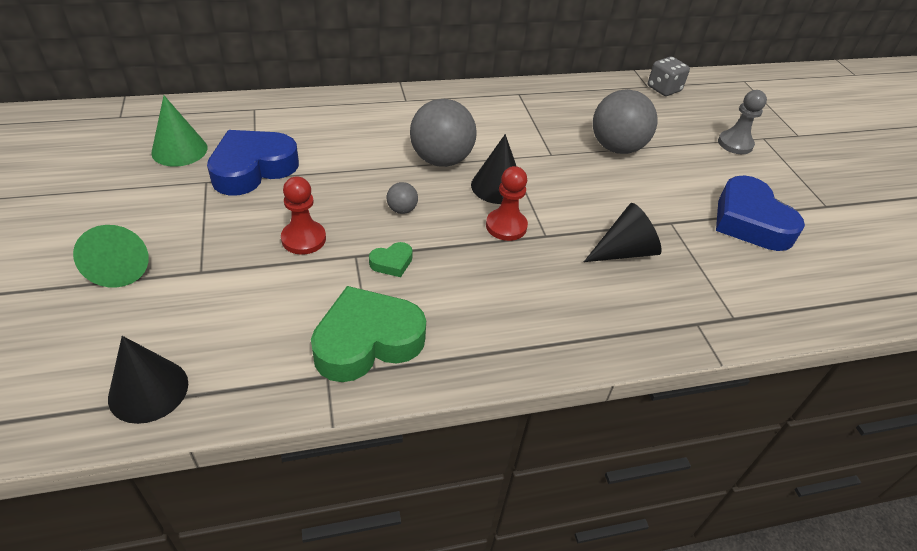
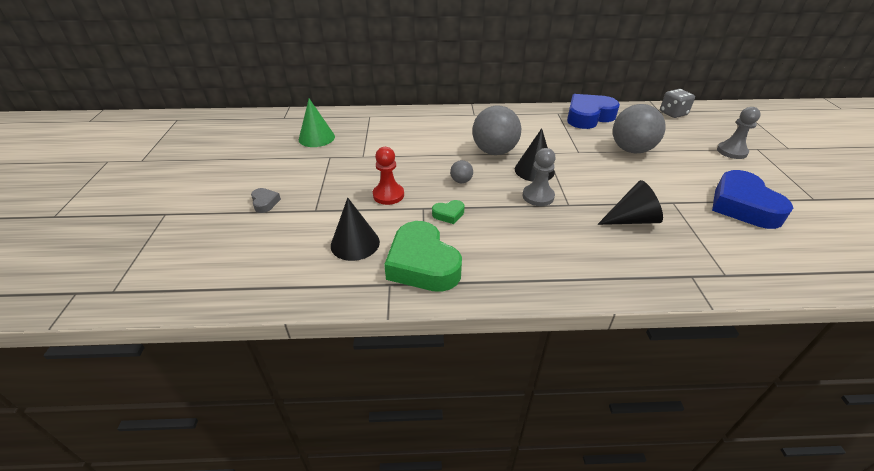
camera: 15 degrees right, 5 degrees down
(121, 265) = (265, 203): green cone -> grey heart
(148, 390) = (265, 281): black cone -> black cone (355, 243)
(253, 169) = (362, 151): blue heart -> blue heart (588, 117)
(367, 341) = (422, 264): green heart -> green heart turned 105 degrees counterclockwise
(506, 226) = (538, 196): red pawn -> grey pawn

